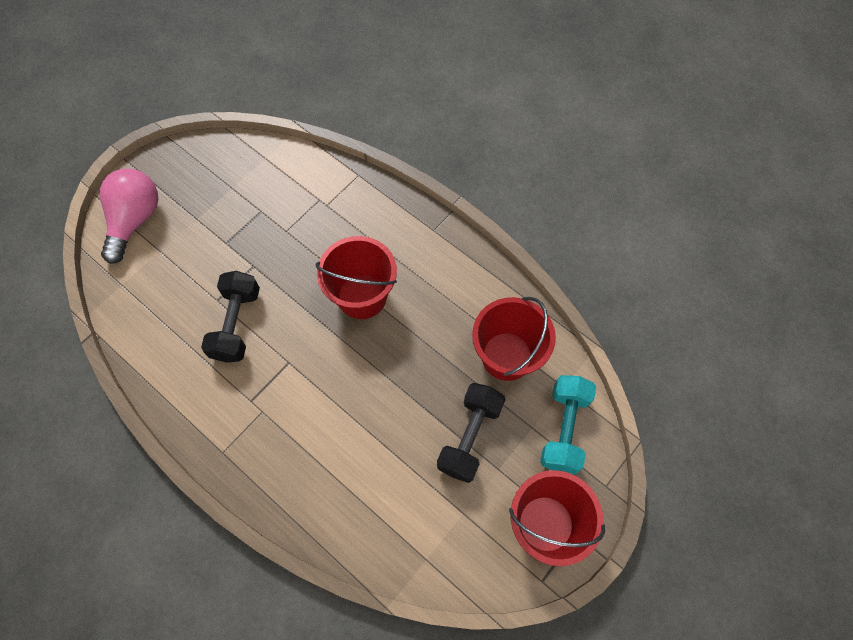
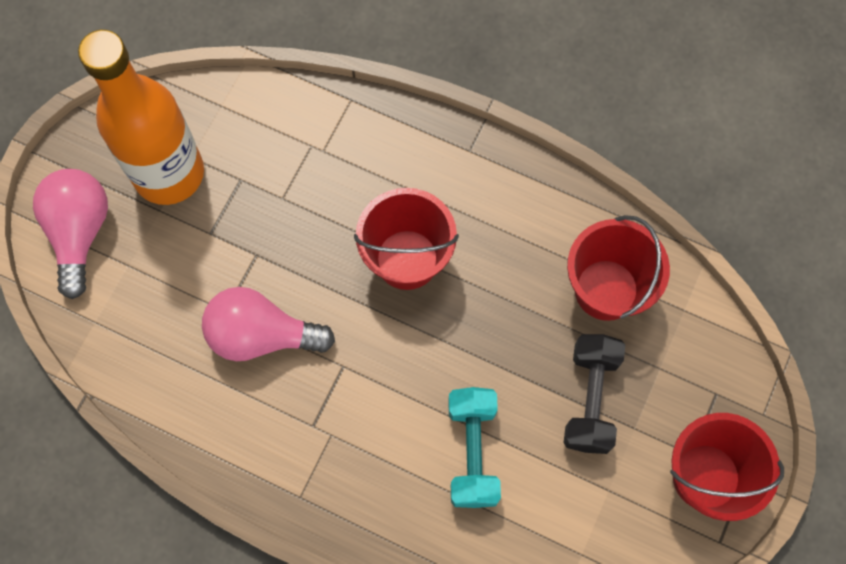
camera: 15 degrees left, 5 degrees up
(212, 195) = (169, 173): none -> orange bottle
(236, 324) = (261, 335): black dumbbell -> pink light bulb
(564, 429) = (697, 360): turquoise dumbbell -> turquoise dumbbell (472, 452)

